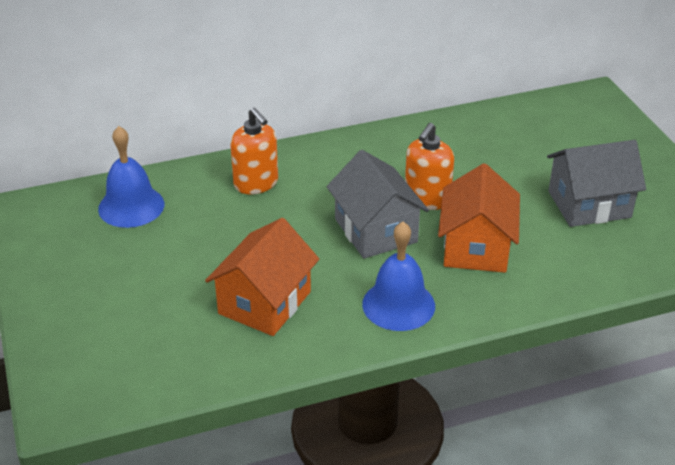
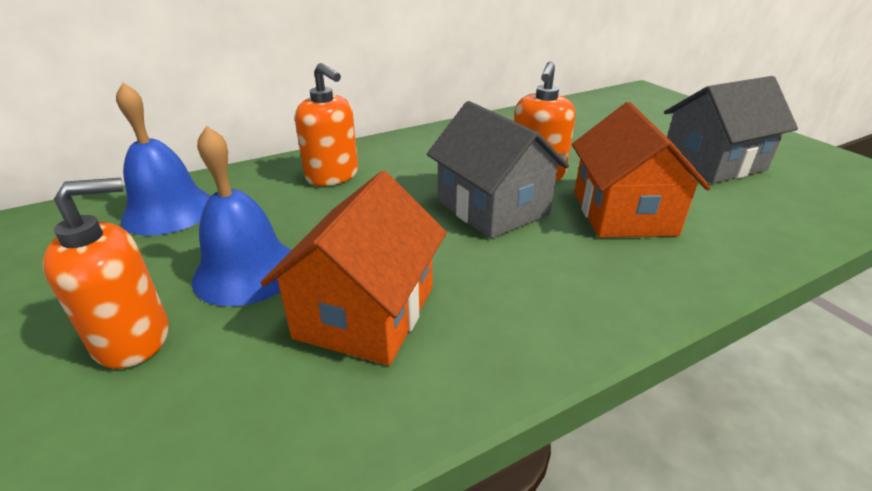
camera: 10 degrees left, 5 degrees down
(125, 302) = (133, 338): none -> orange soap dispenser
(398, 305) = (566, 291): blue bell -> blue bell (247, 271)

